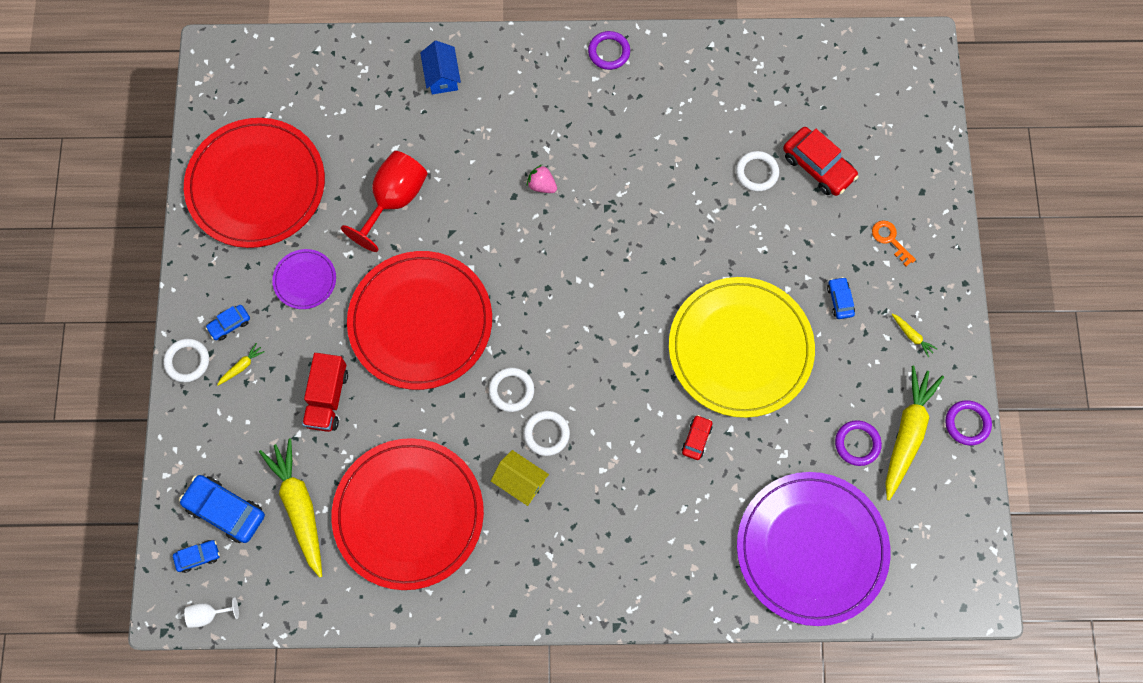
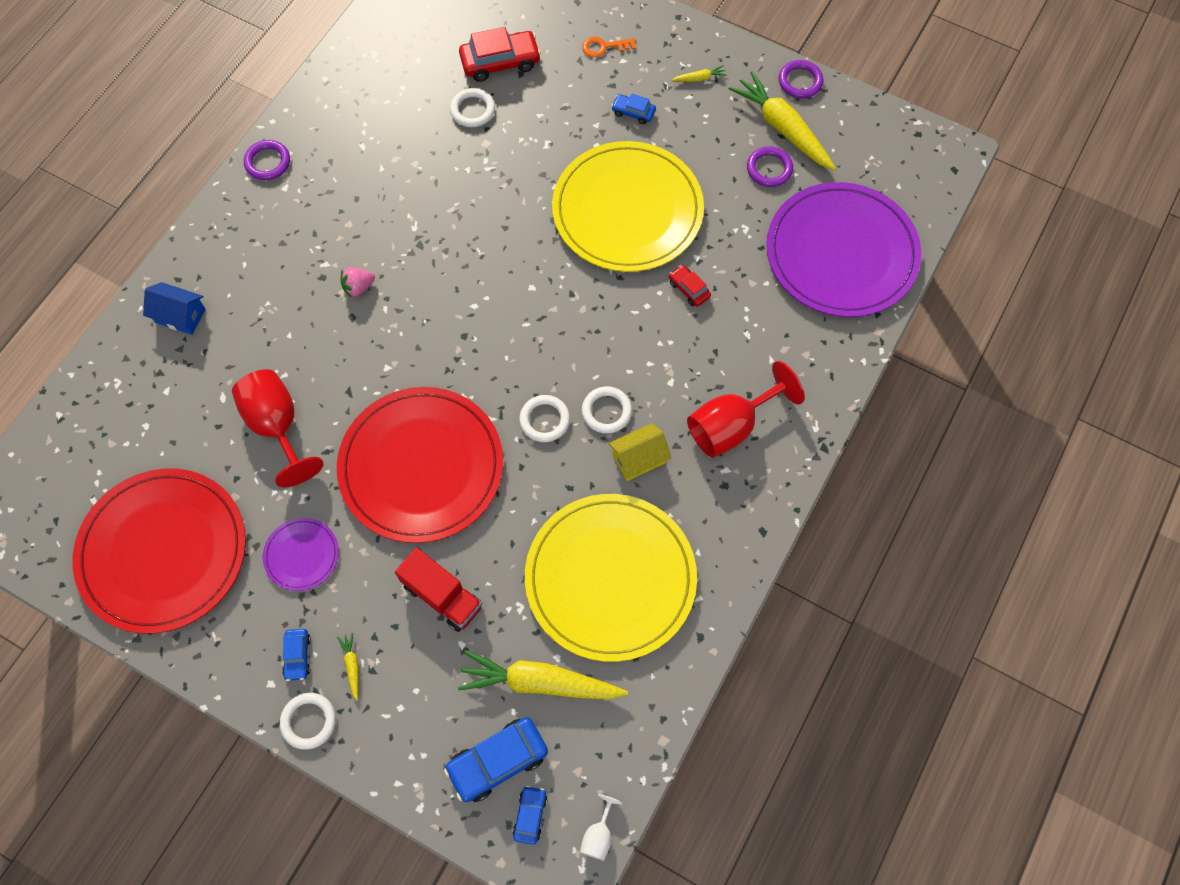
camera: 60 degrees left, 5 degrees down
(408, 514) = (610, 578): red plate -> yellow plate
(591, 539) = (731, 426): none -> red goblet

